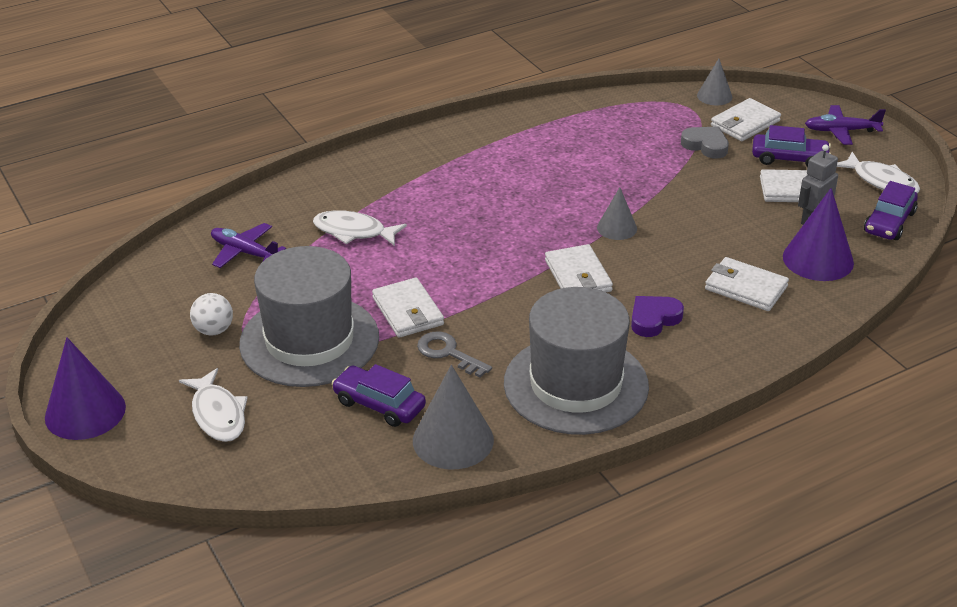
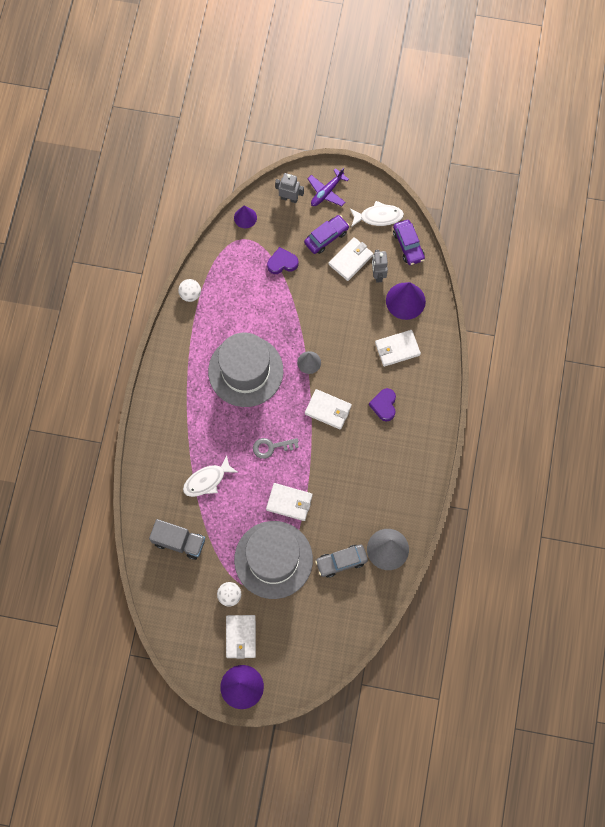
camera: 50 degrees left, 35 degrees up
(218, 414) = (291, 632): white fish -> none
(244, 252) = (179, 542): purple plane -> grey truck
(379, 404) = (341, 561): purple car -> grey car
(448, 353) = (332, 508): grey key -> grey key (271, 447)
(567, 107) = (190, 294): none -> white ball
(576, 384) = (396, 473): grey hat -> grey hat (245, 371)
(705, 145) = (282, 263): grey heart -> purple heart
(714, 96) = (245, 217): grey cone -> purple cone
(745, 123) = (281, 227): white wallet -> white wallet (241, 637)
(787, 111) = (289, 198): none -> grey robot

